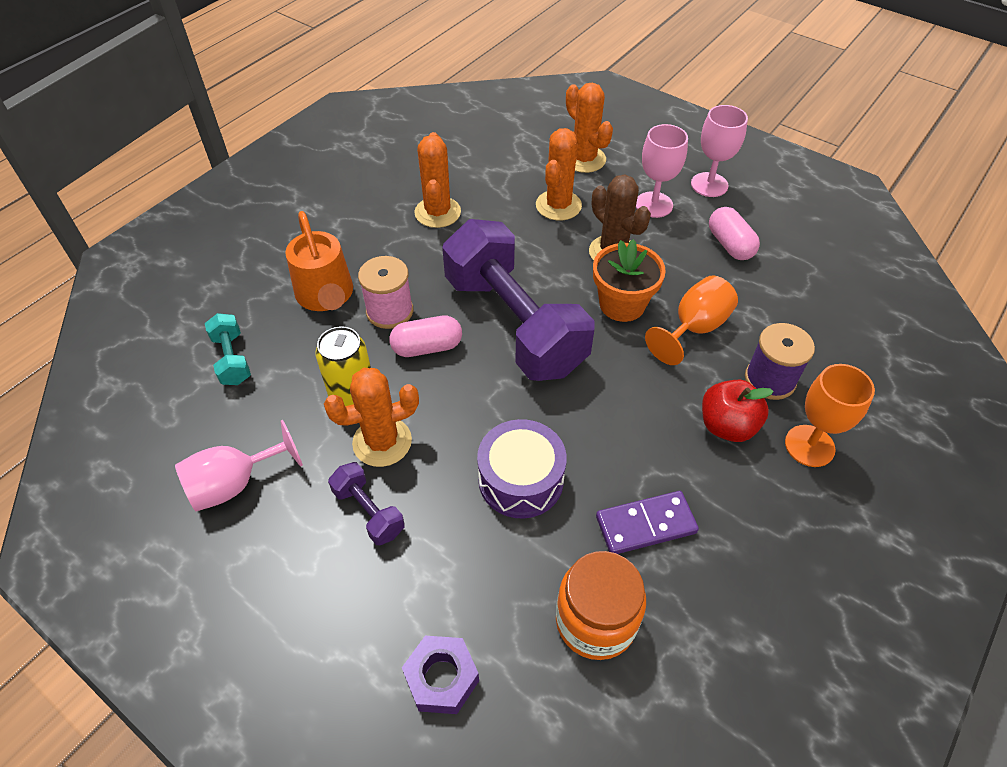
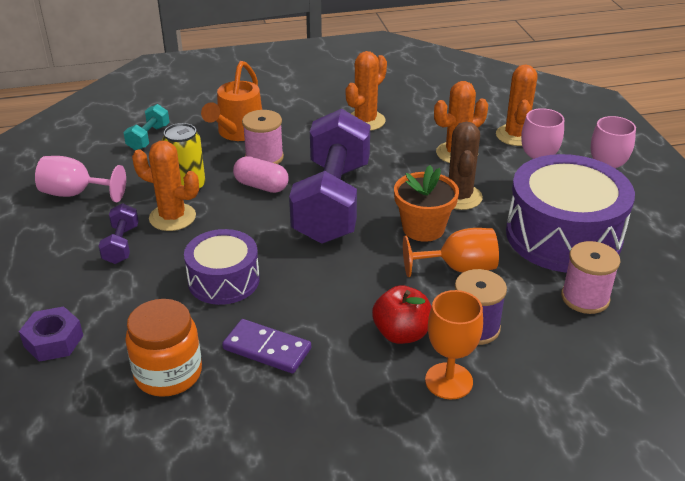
camera: 40 degrees right, 15 degrees down
(730, 245) = (563, 236): pink capsule -> purple drum
(807, 296) = (585, 298): none -> pink spool

